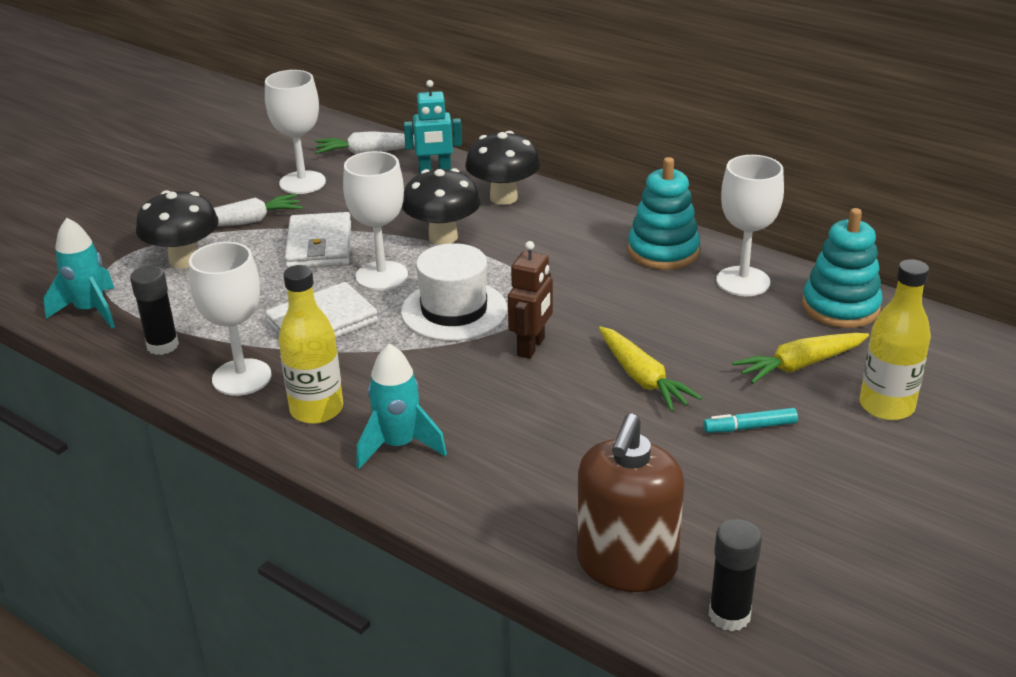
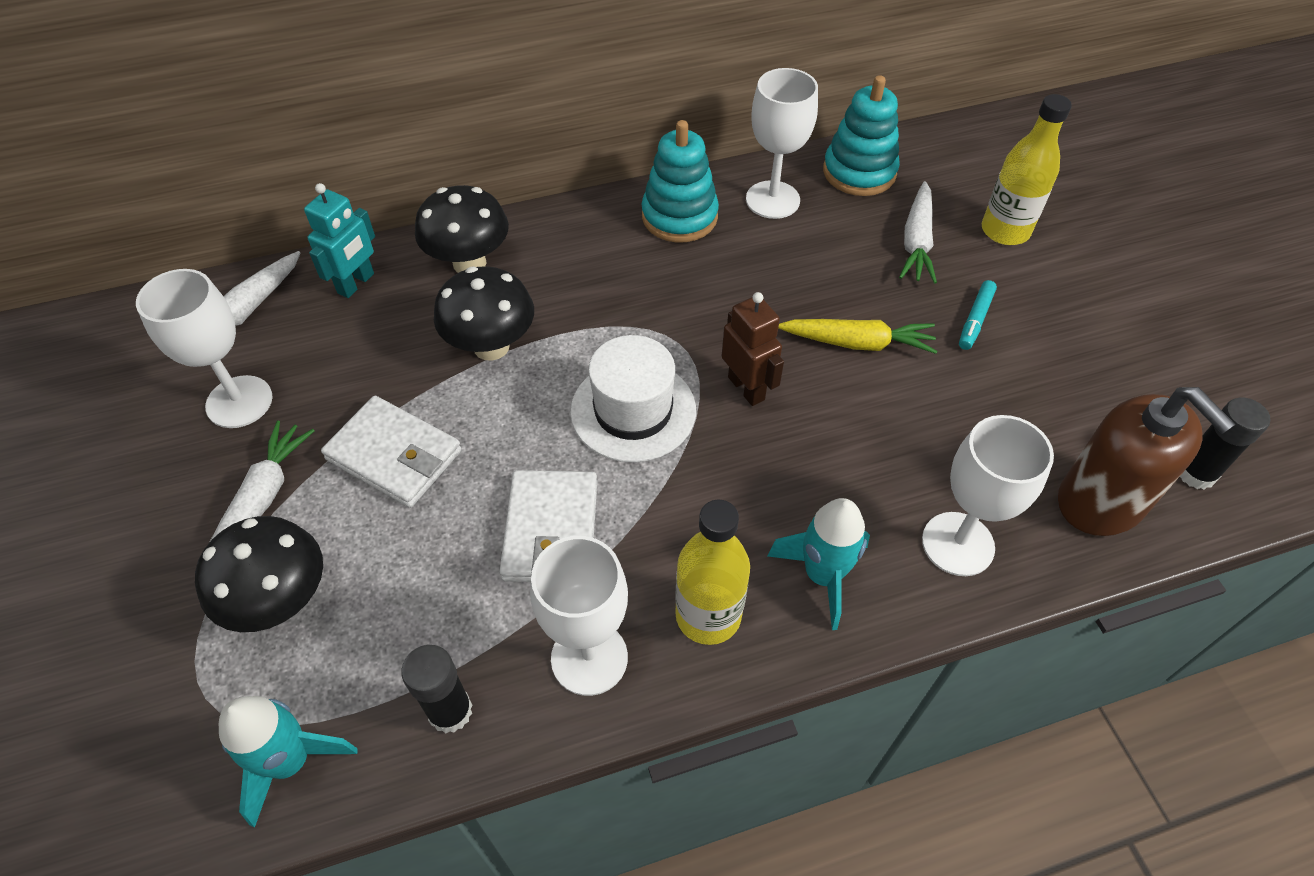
camera: 55 degrees left, 20 degrees up
(381, 276) = (512, 433): white goblet -> white goblet (958, 544)
(800, 365) = (917, 242): yellow carrot -> white carrot

